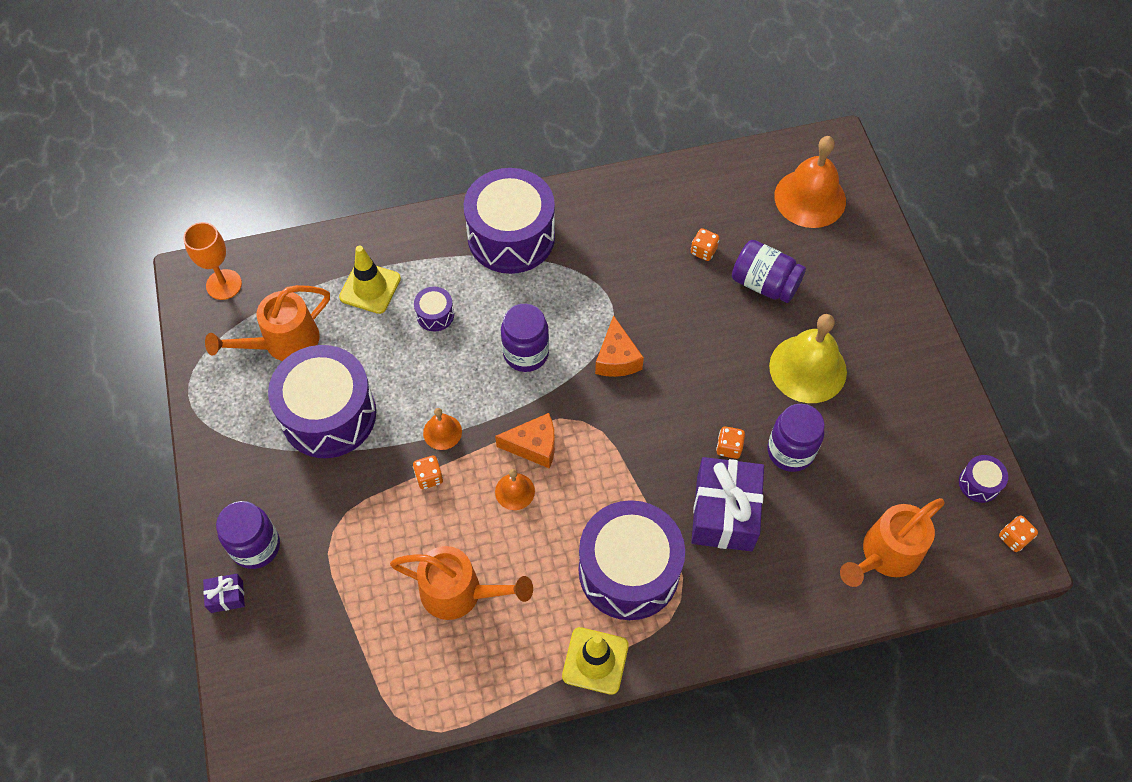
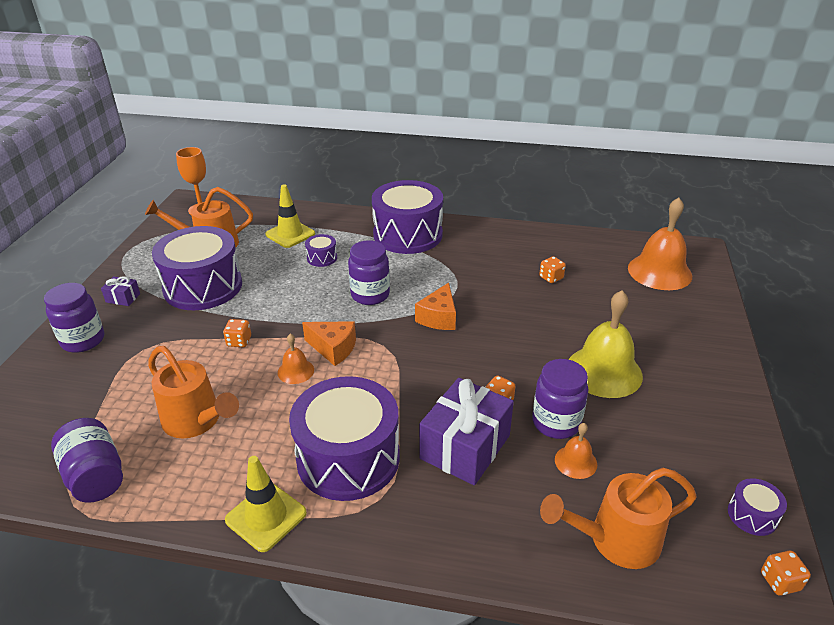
camera: 25 degrees right, 25 degrees down
(227, 596) = (34, 362): purple gift -> purple gift (123, 298)
(442, 432) = (272, 319): orange bell -> orange bell (575, 462)
(764, 283) = (592, 309): purple jar -> purple jar (95, 476)

